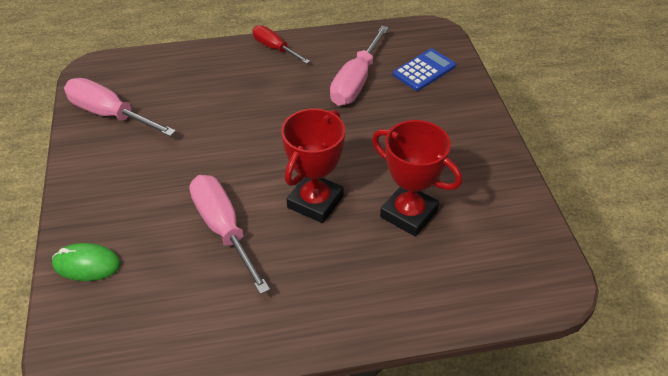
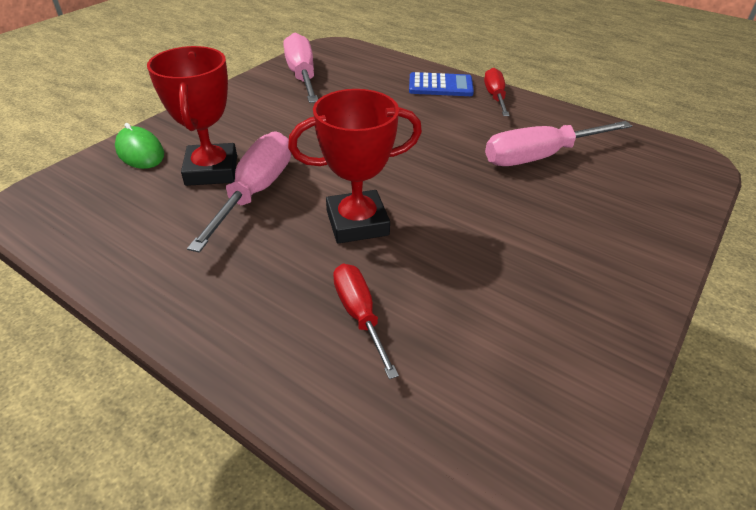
camera: 45 degrees right, 5 degrees down
(390, 253) = (359, 315): none -> red screwdriver
(408, 214) = (431, 296): red trophy -> red trophy (211, 170)
(424, 70) = (634, 186): blue calculator -> blue calculator (440, 86)

